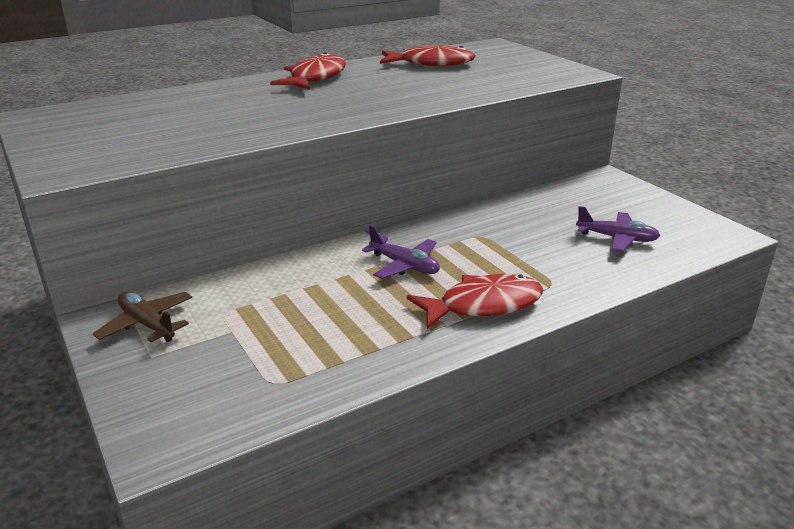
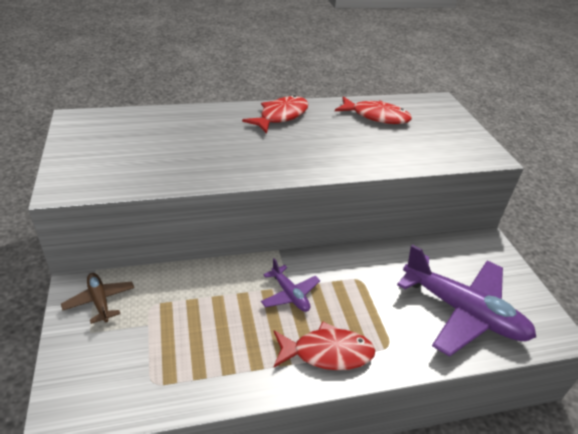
camera: 15 degrees right, 10 degrees up
(617, 238) = (462, 312): purple plane -> purple plane, size x2.12

